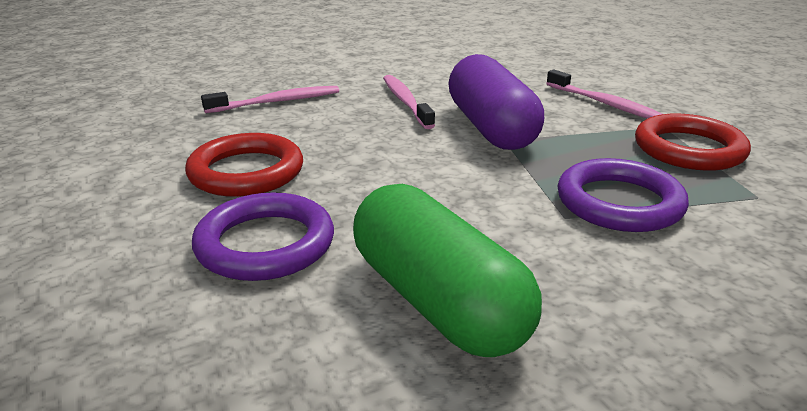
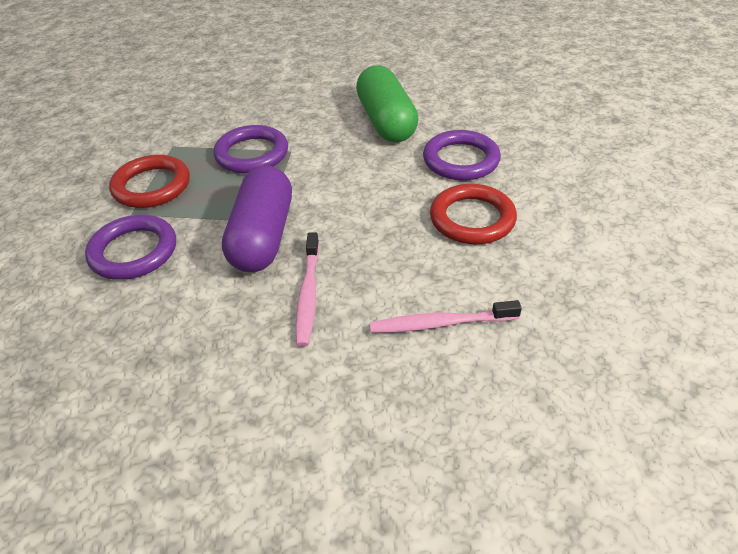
camera: 160 degrees left, 15 degrees up
(605, 104) = (133, 252): pink toothbrush -> purple ring

